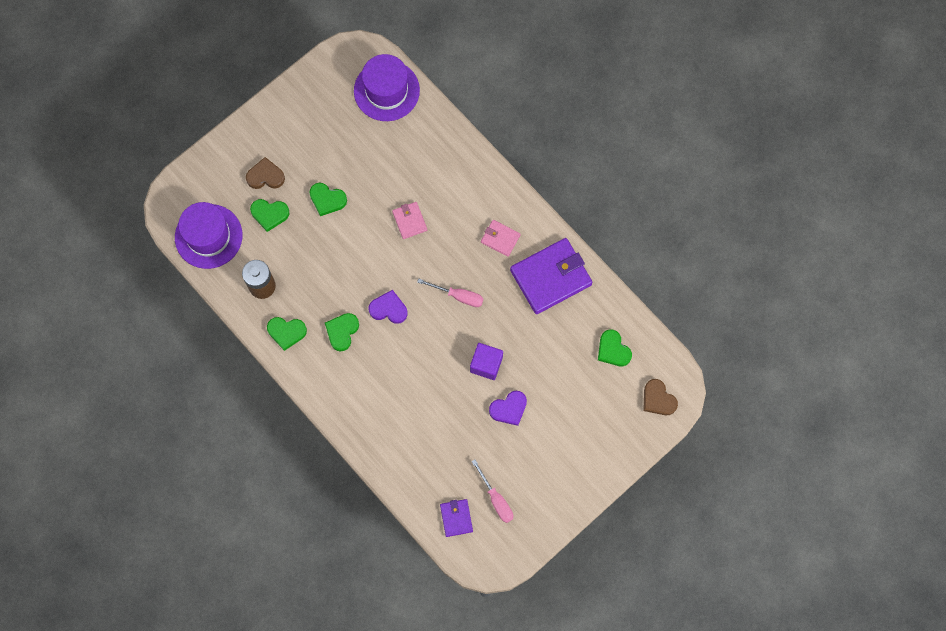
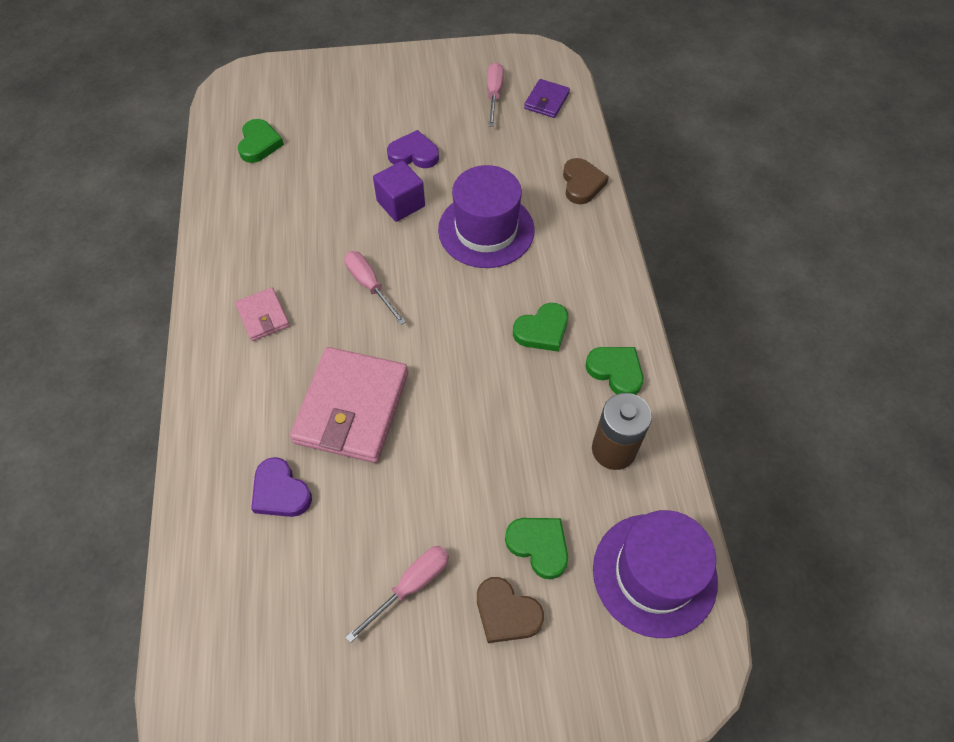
camera: 145 degrees left, 15 degrees down
(316, 159) = (411, 586): none -> pink screwdriver
(327, 200) = (439, 511): green heart -> none
(386, 90) = (219, 626): purple hat -> purple hat (486, 230)
(388, 309) = (464, 321): purple heart -> purple heart (280, 492)
(409, 221) = (352, 408): pink wallet -> pink wallet, size x2.04
(551, 277) = (249, 242): purple wallet -> none
(658, 399) = (262, 85): brown heart -> brown heart (582, 184)

